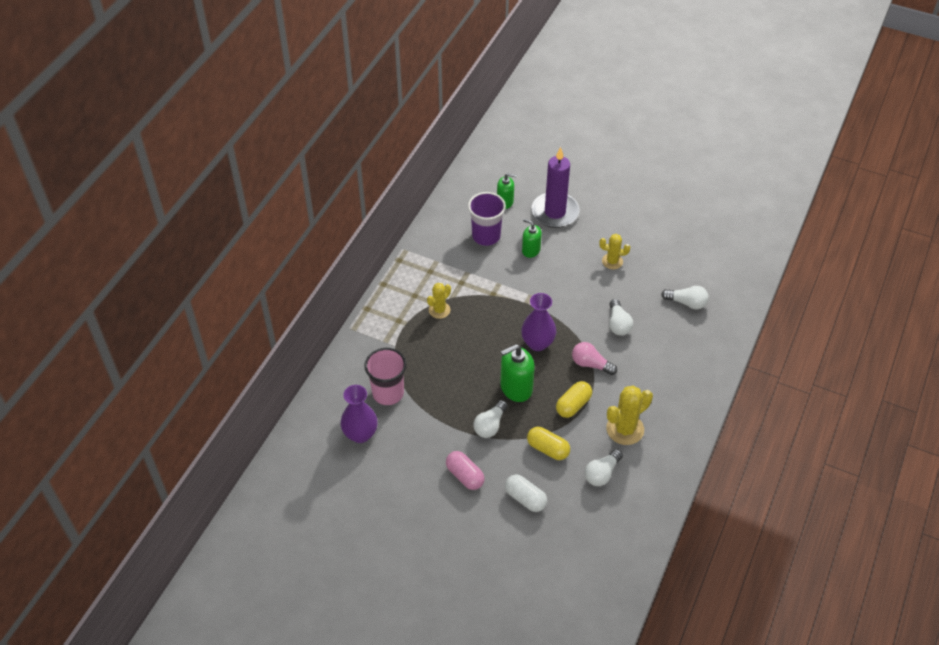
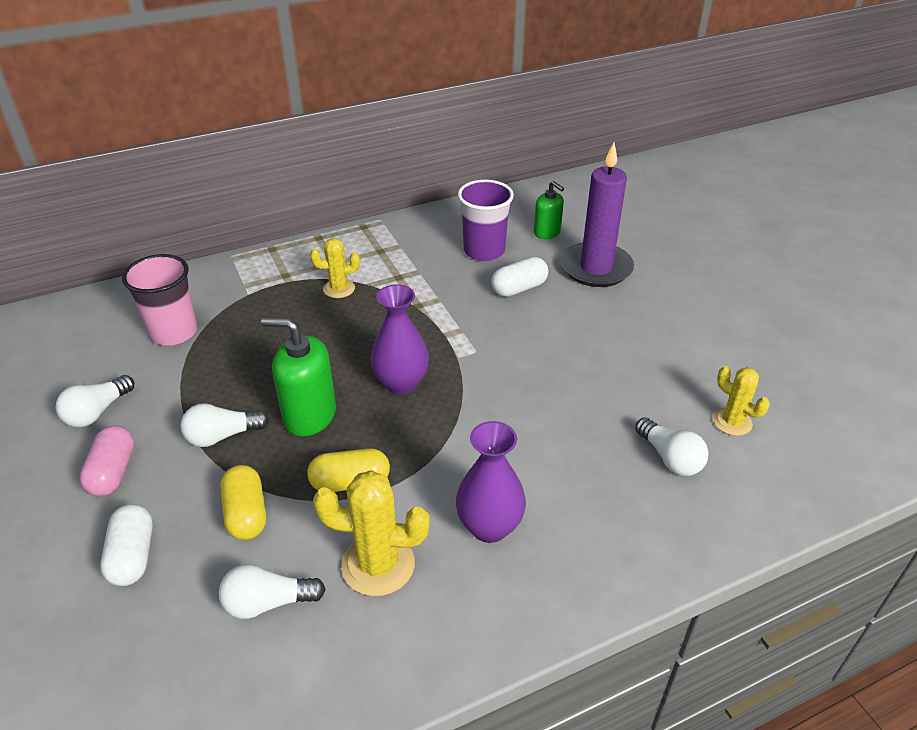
camera: 40 degrees right, 10 degrees down
(360, 434) = (89, 353): purple vase -> purple vase (489, 527)
(531, 250) = (519, 288): green soap dispenser -> white capsule
(591, 364) = (437, 449): pink light bulb -> none
(612, 261) = (612, 351): yellow cactus -> yellow cactus (732, 422)
(618, 324) = (534, 425): white light bulb -> white light bulb (97, 412)

